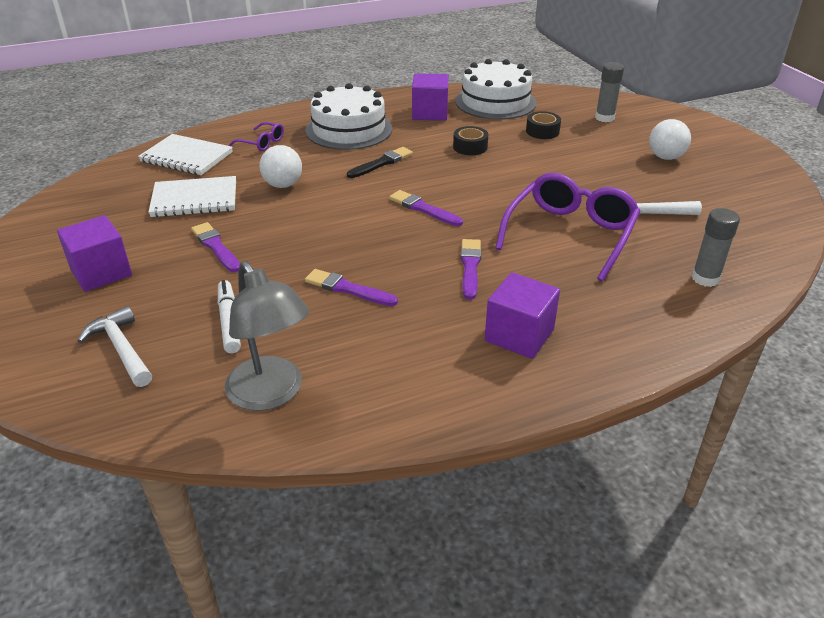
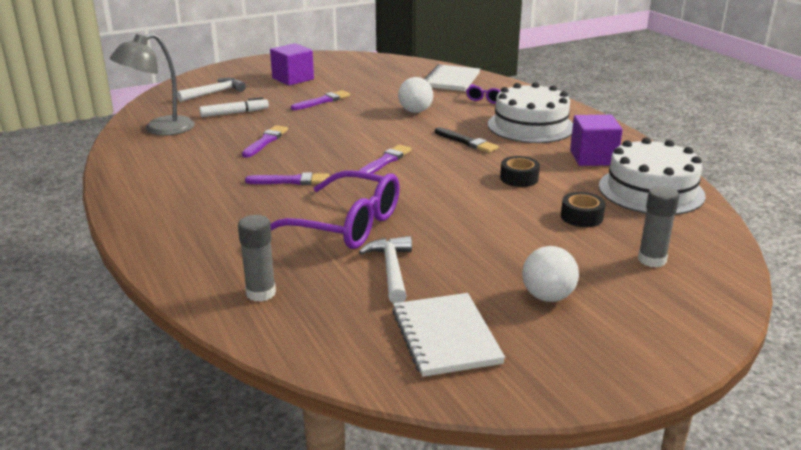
camera: 85 degrees right, 10 degrees down
(195, 199) = (386, 89): white notebook -> white notebook (445, 337)
(519, 335) = (194, 199): purple cube -> none

